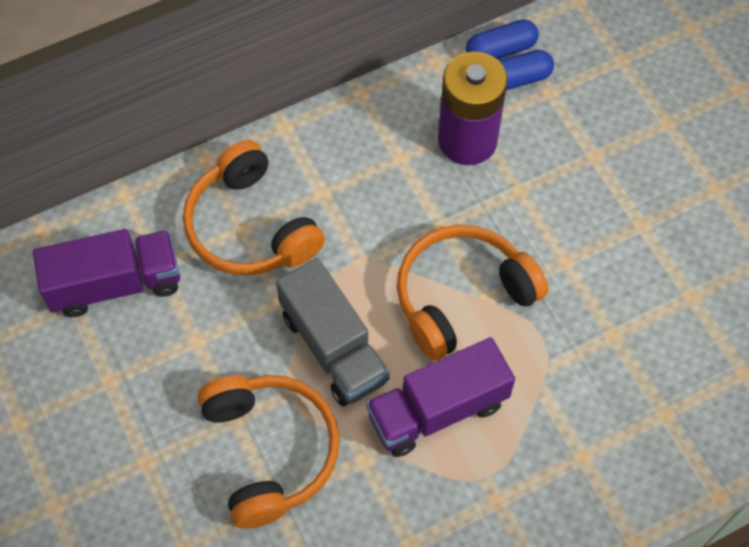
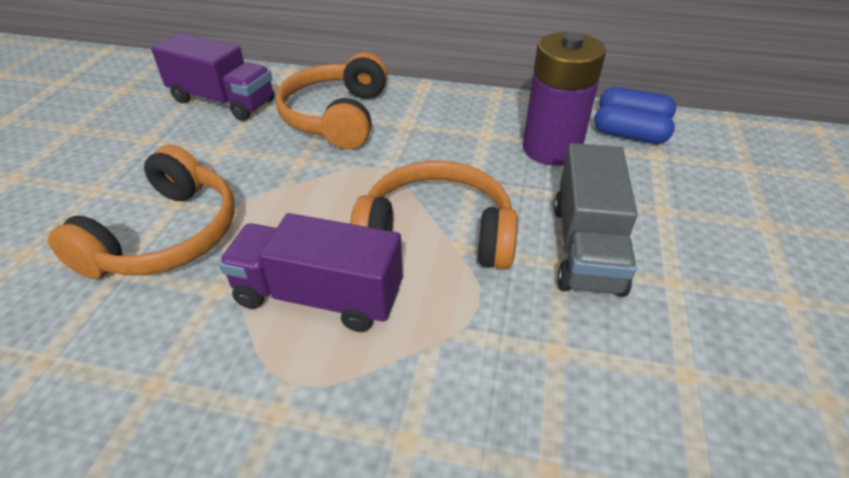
camera: 40 degrees right, 20 degrees down
(334, 347) = (298, 205): grey truck -> grey truck (586, 247)

